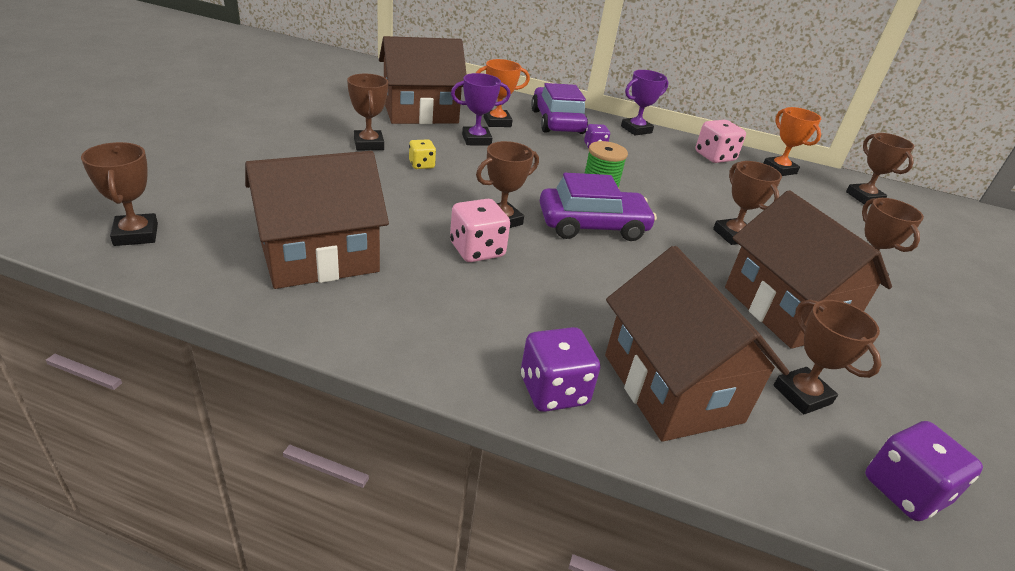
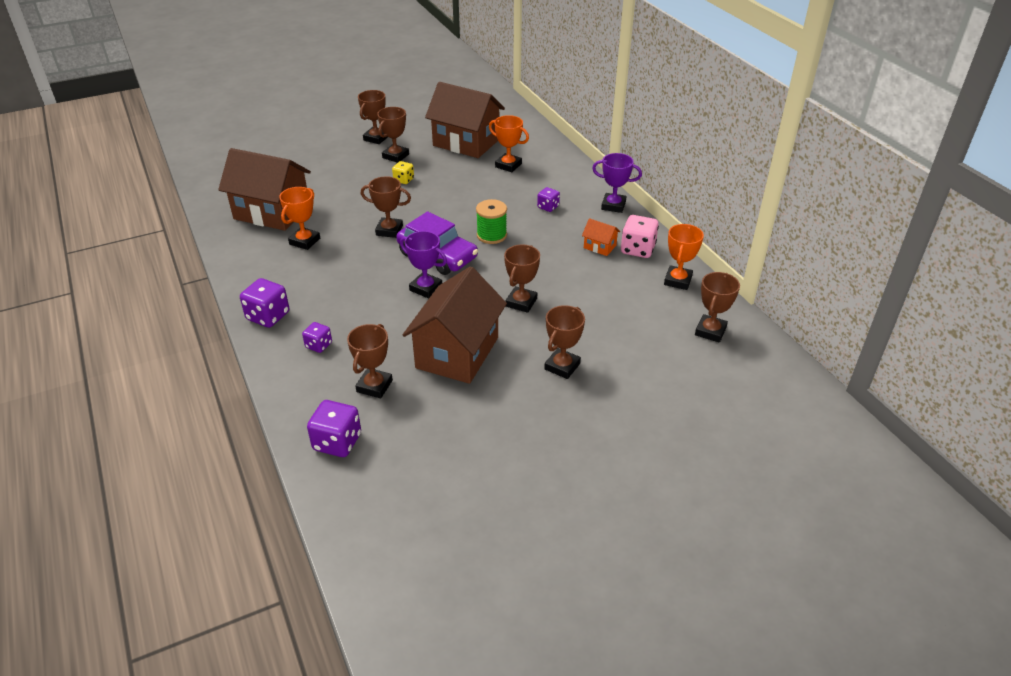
camera: 50 degrees right, 5 degrees up
(136, 234) = (220, 171): brown trophy -> brown trophy (376, 138)
(428, 273) = (304, 241): none -> orange trophy
(476, 140) = (468, 174): purple trophy -> purple trophy (426, 288)
(477, 250) = (347, 240): pink dice -> none
(557, 122) = (556, 179): purple car -> none
(672, 388) = (318, 345): brown house -> purple dice
(689, 164) = (599, 246): none -> orange house

